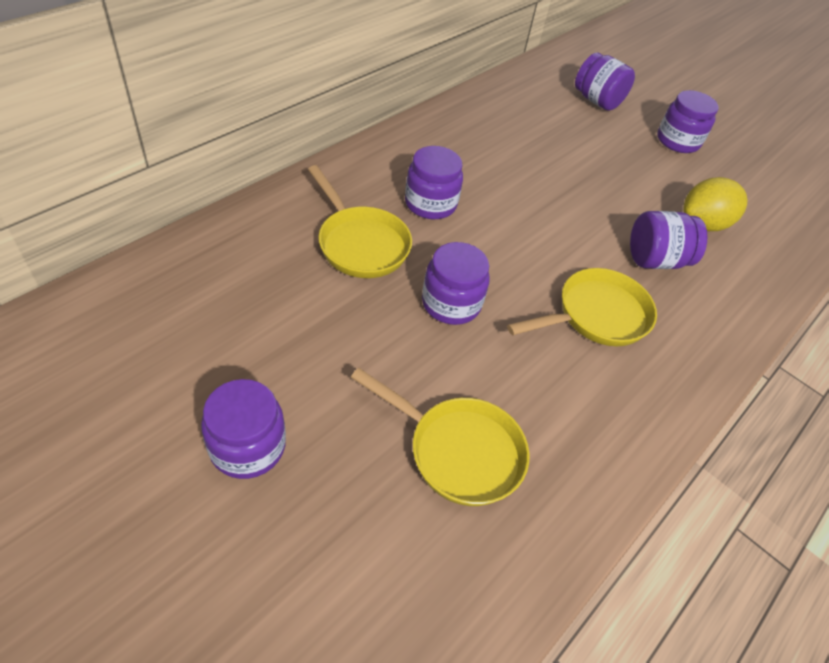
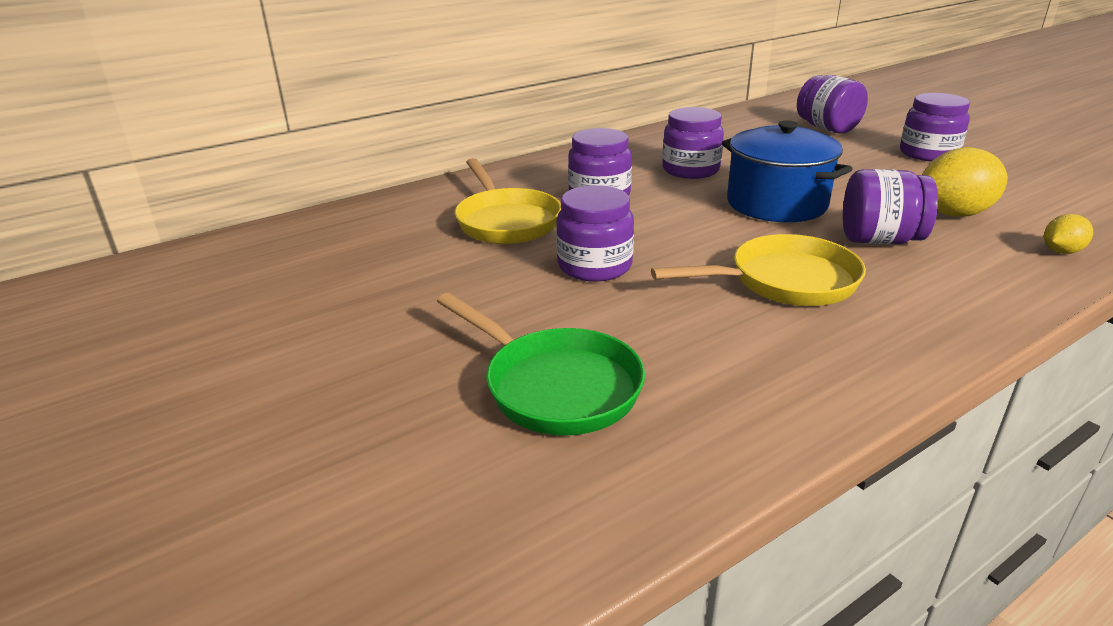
camera: 20 degrees right, 20 degrees down
(248, 446) = (298, 364): purple jar -> purple jar (690, 170)
(458, 451) = (555, 386): yellow pan -> green pan
(574, 213) = (776, 204): none -> blue pot
(775, 269) = (1061, 251): none -> yellow lemon

